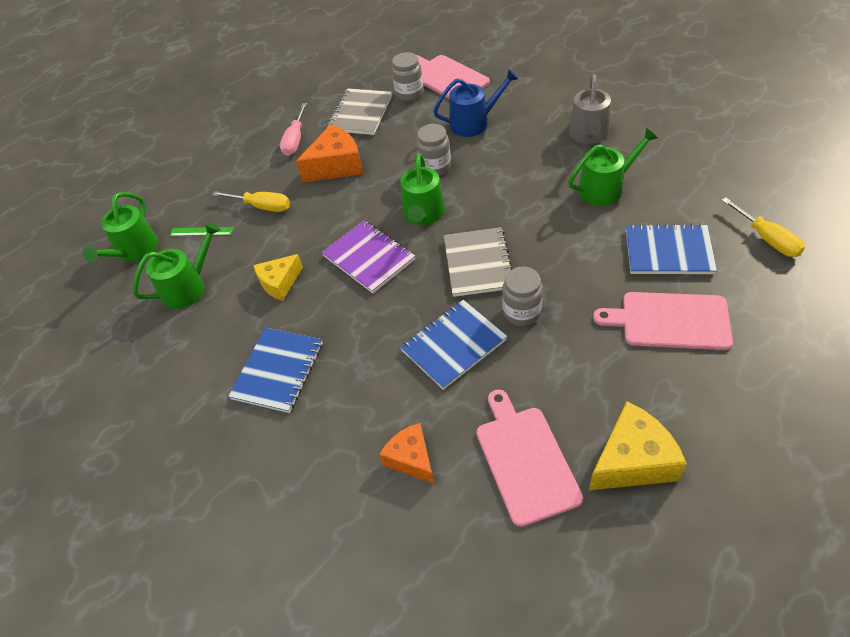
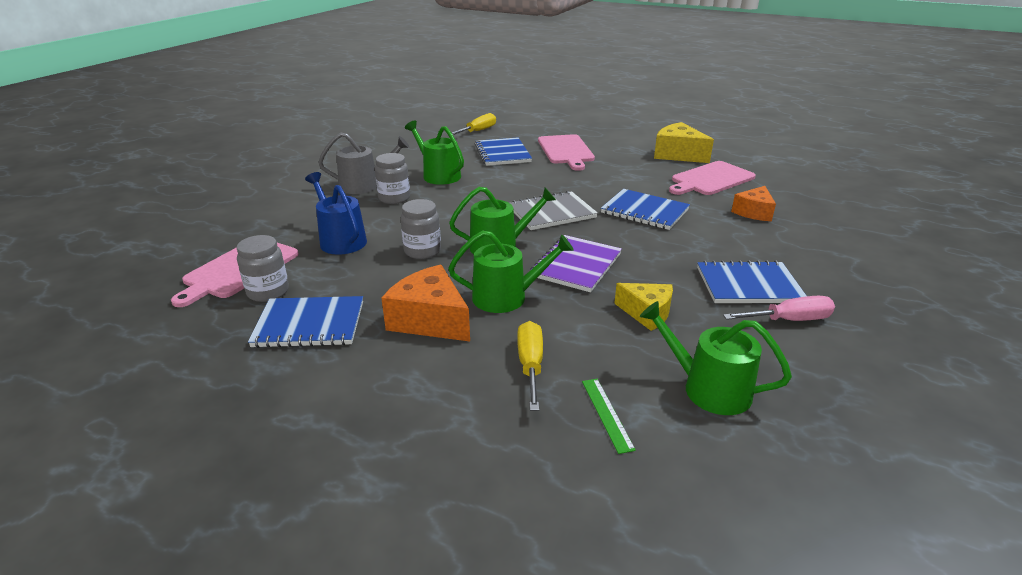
camera: 115 degrees left, 20 degrees down
(134, 250) = (691, 486): green watering can -> green watering can (506, 297)
(295, 140) = (374, 374): pink screwdriver -> pink screwdriver (789, 320)
(360, 113) = (309, 324): grey notebook -> blue notebook
(522, 312) = (592, 191): grey jar -> grey jar (394, 198)

